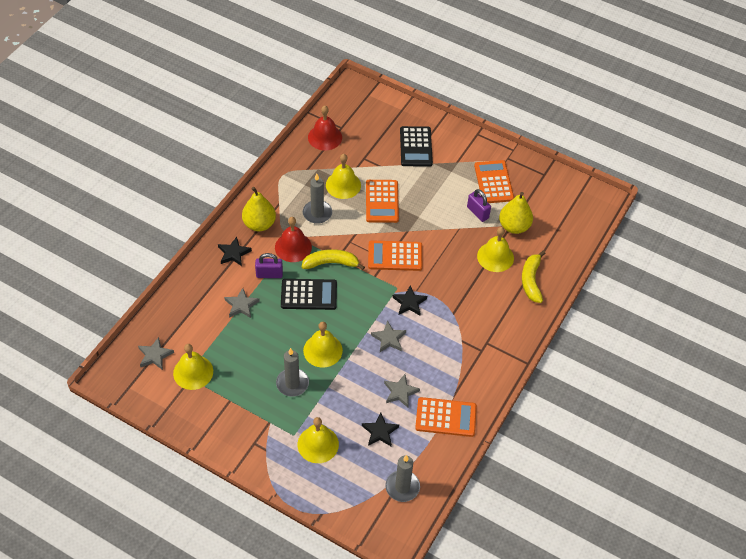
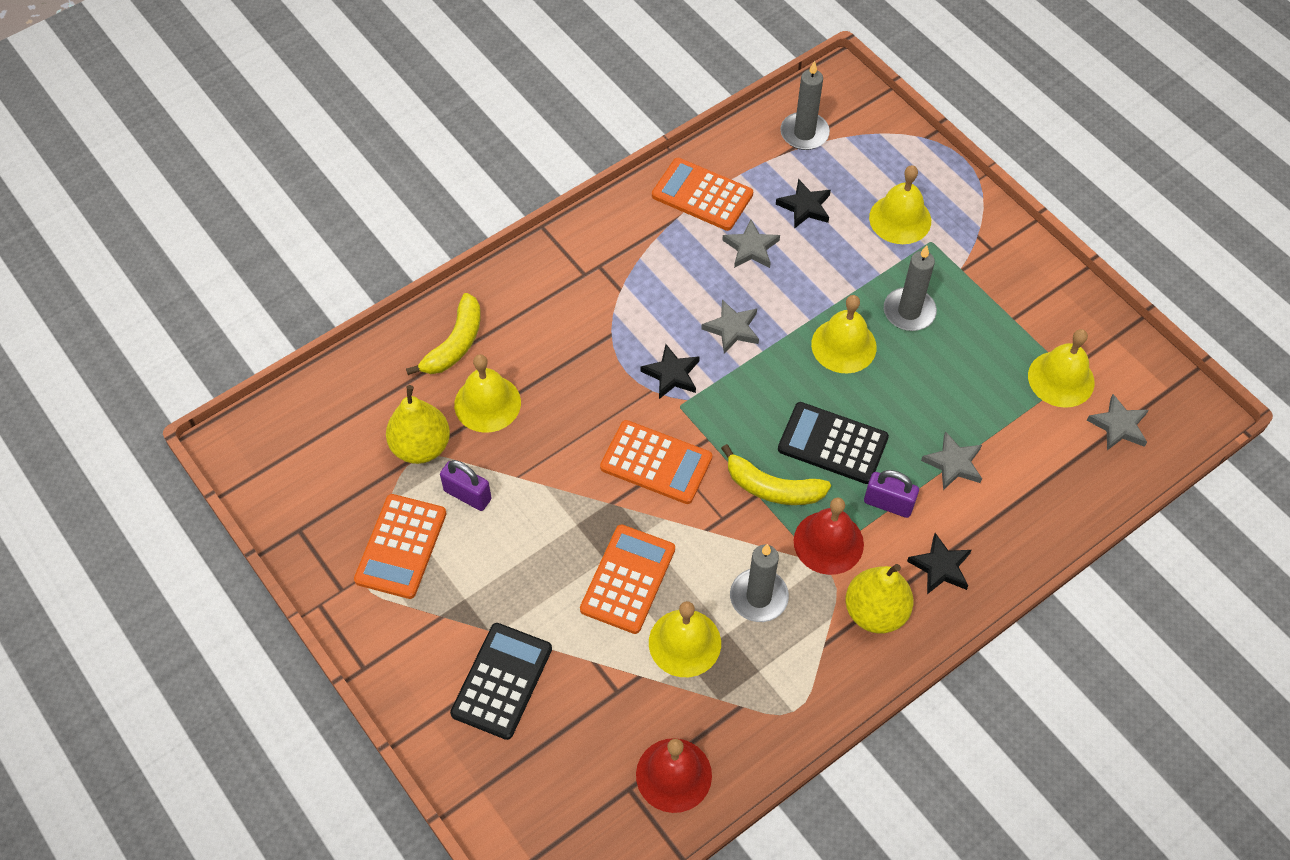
camera: 155 degrees left, 5 degrees up
(477, 213) = (467, 495): purple padlock -> purple padlock turned 45 degrees counterclockwise

